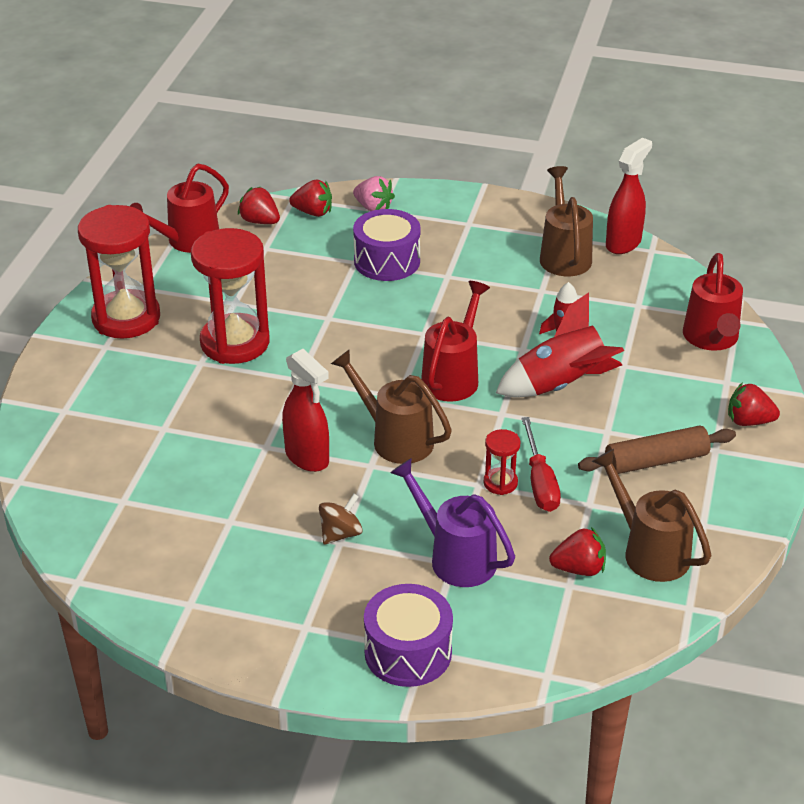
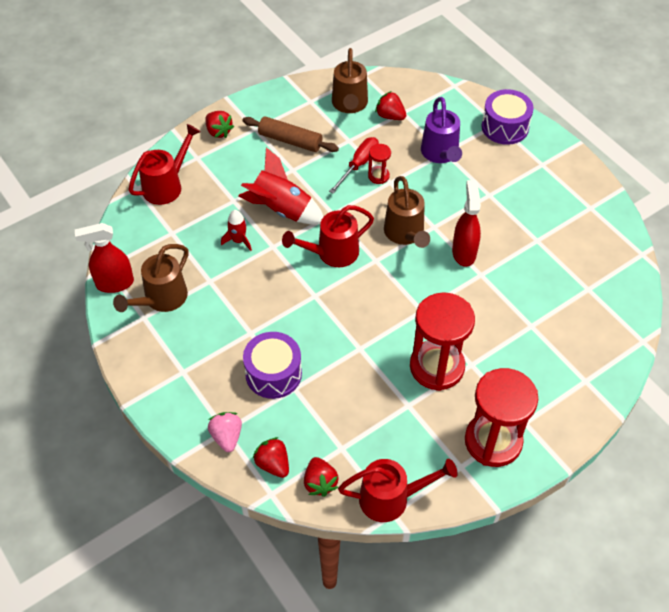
camera: 140 degrees left, 15 degrees up
(340, 534) = (485, 198): brown spinning top -> none

